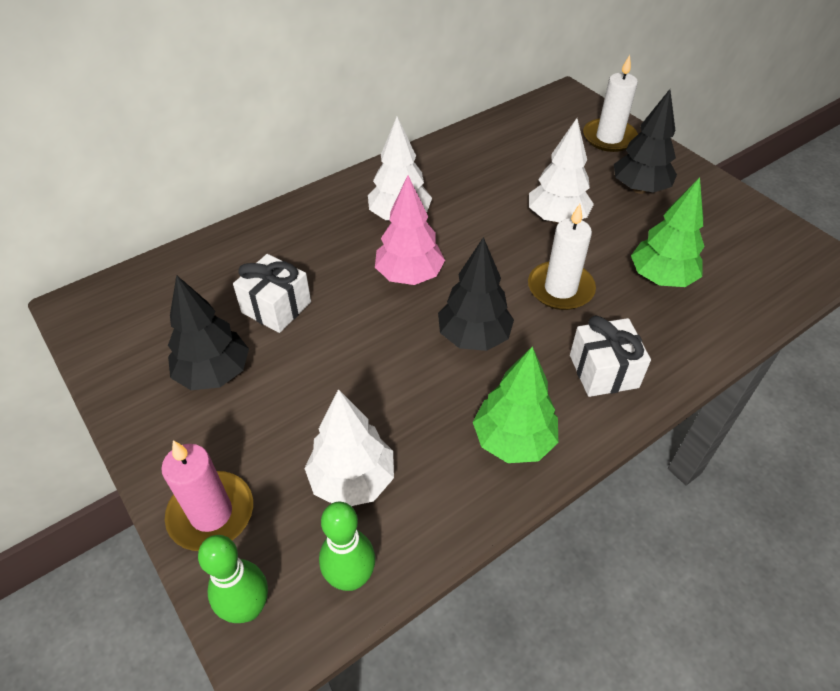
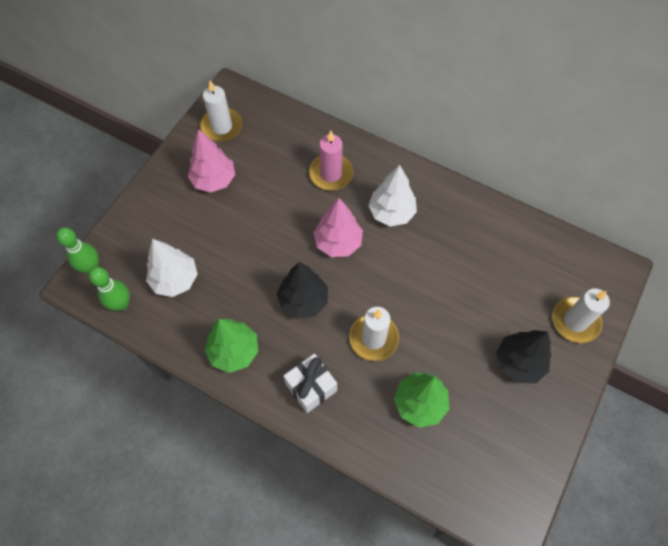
camera: 65 degrees right, 15 degrees up
(130, 335) = (222, 127): none -> white candle
(211, 513) = (132, 226): pink candle -> pink candle (331, 174)
(214, 373) = (214, 180): black tree -> pink tree
(276, 307) = (275, 184): white gift -> none
(557, 218) = (447, 313): white tree -> none

